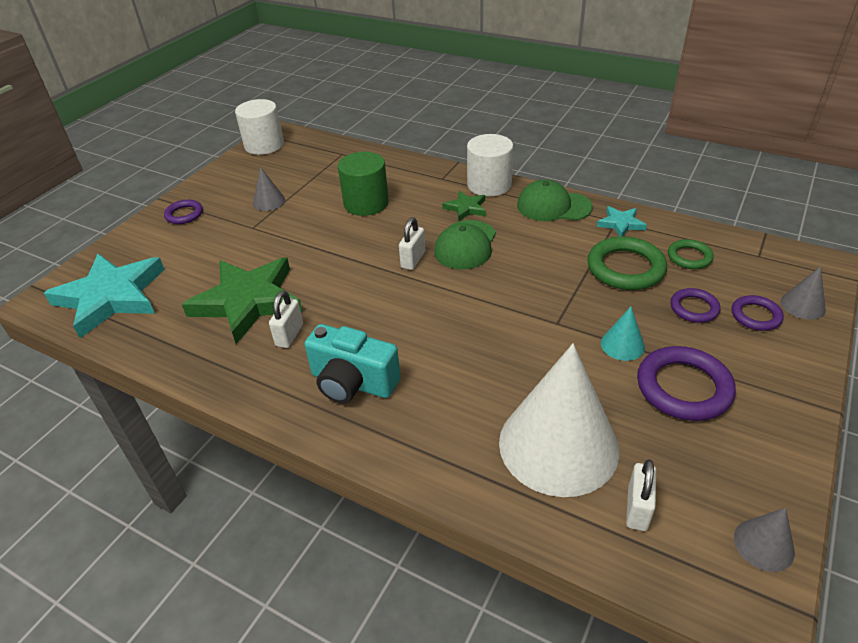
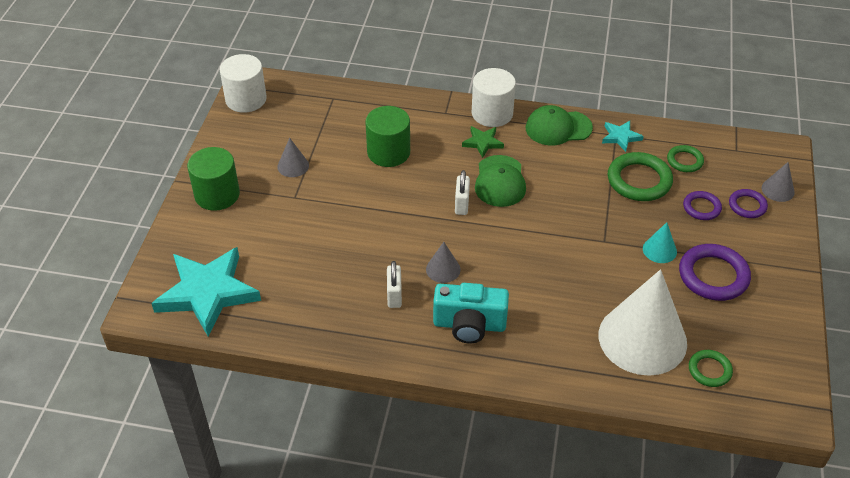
camera: 20 degrees left, 5 degrees up
(184, 214) = (217, 195): purple ring -> green cylinder
(248, 301) = (339, 272): green star -> none
(637, 509) = (709, 370): white padlock -> green ring
(763, 544) = (792, 374): grey cone -> grey cone (443, 269)

